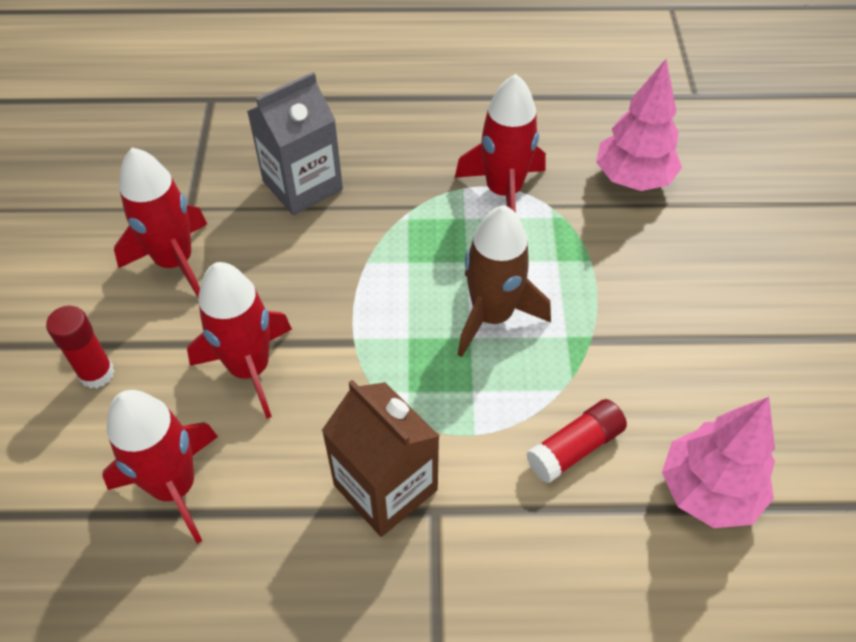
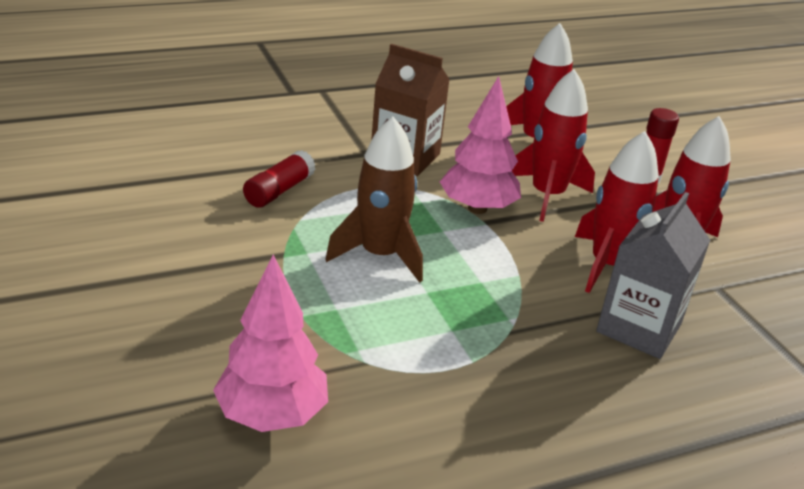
camera: 155 degrees right, 20 degrees down
(503, 191) = (425, 365): red rocket -> red rocket (608, 265)
(708, 491) = (172, 184): pink tree -> pink tree (477, 208)

